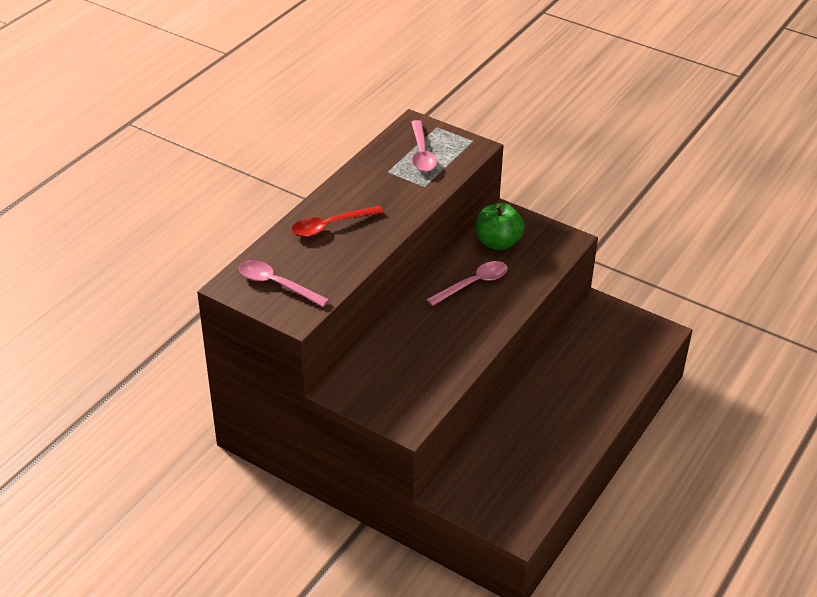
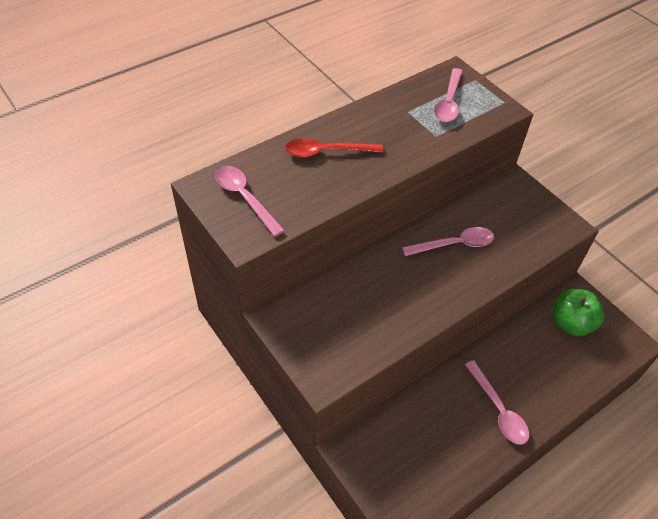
camera: 20 degrees right, 10 degrees up
(498, 242) = (496, 208): green apple -> green apple (571, 323)
(566, 422) = (498, 409): none -> pink spoon

